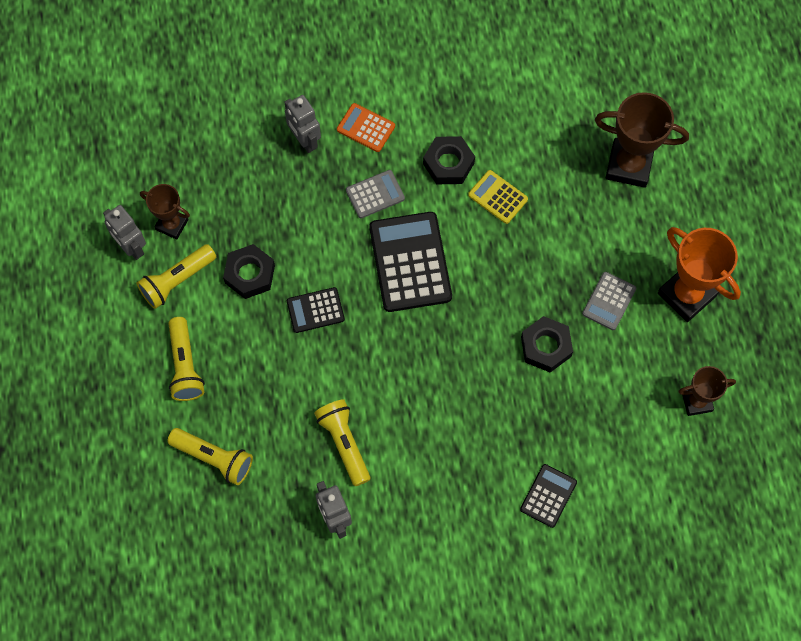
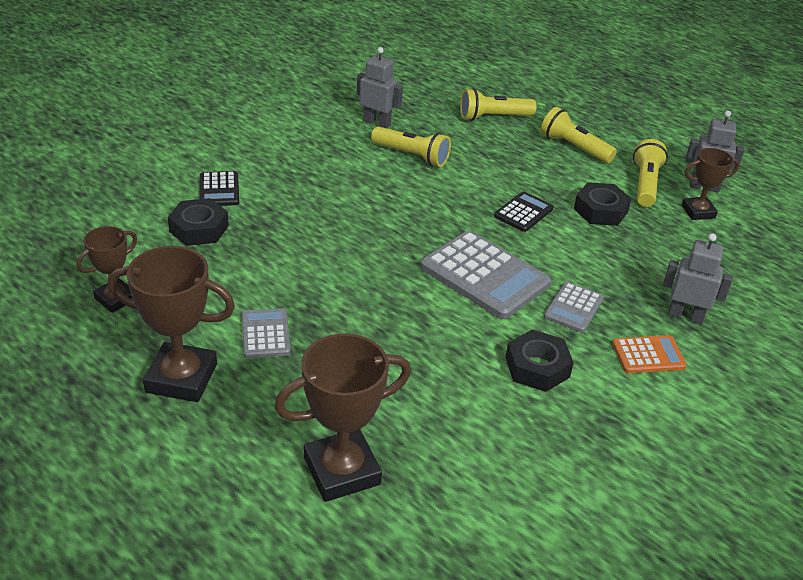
camera: 140 degrees right, 30 degrees down
(410, 262) = (484, 275): black calculator -> grey calculator
(497, 197) = (458, 364): yellow calculator -> none
(546, 346) = (301, 274): black nut -> black nut (199, 229)
(686, 294) = (181, 378): orange trophy -> brown trophy

